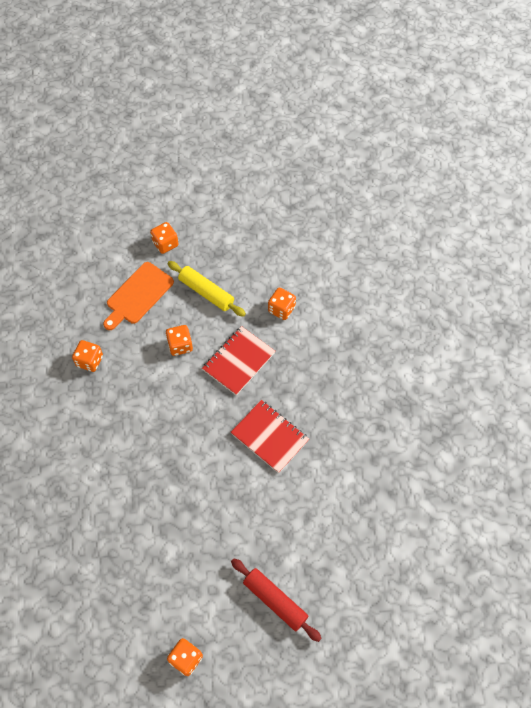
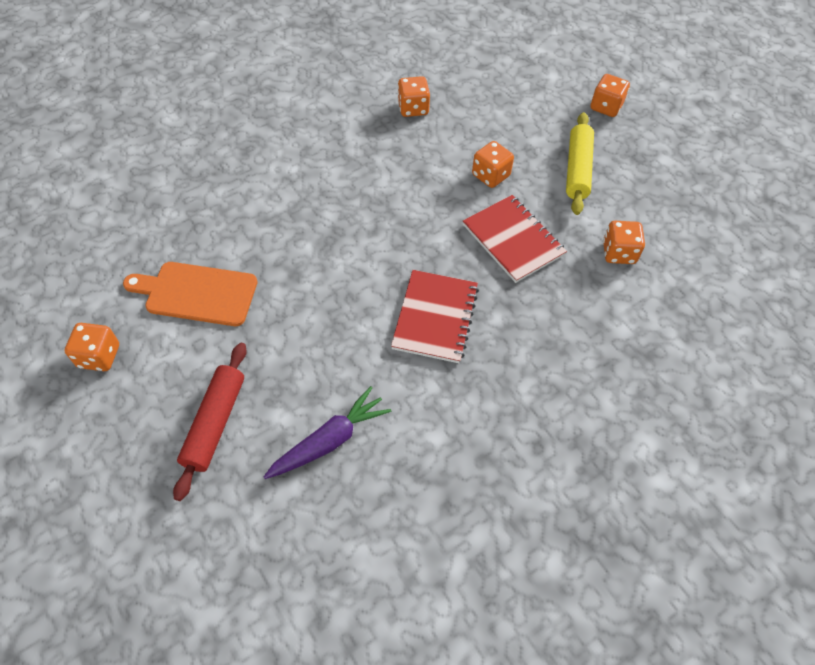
camera: 60 degrees right, 5 degrees down
(138, 295) = (522, 112): orange cutting board -> orange cutting board (197, 293)
(238, 361) = (513, 240): red notebook -> red notebook turned 45 degrees clockwise
(320, 537) = (330, 440): none -> purple carrot

